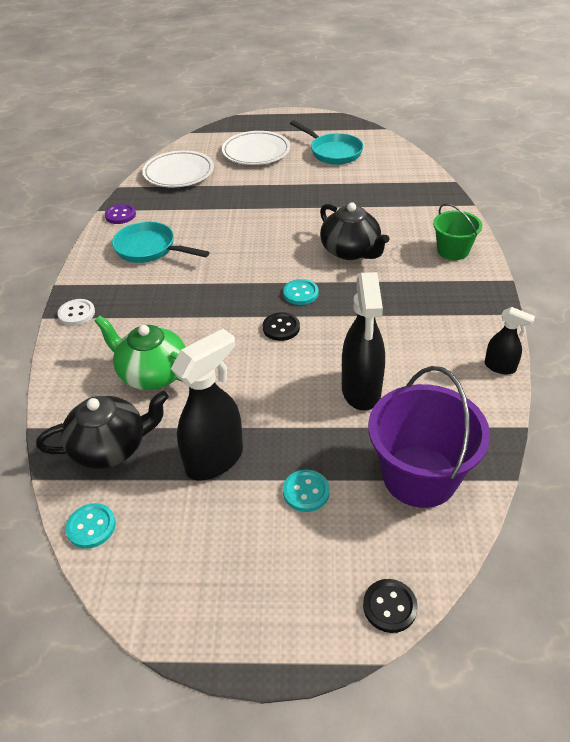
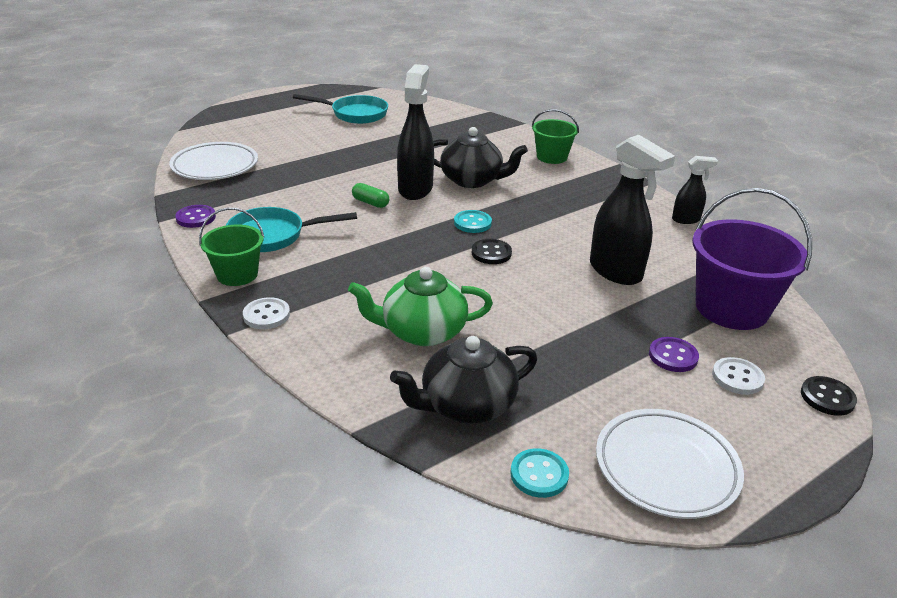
camera: 40 degrees left, 10 degrees down
(95, 273) = (237, 274): none -> green bucket
(111, 447) = (466, 405): black teapot -> black teapot turned 150 degrees counterclockwise
(215, 459) = (572, 369): black spray bottle -> black spray bottle (415, 189)
(246, 244) = (370, 203): none -> green capsule
(256, 152) = (277, 130): white plate -> white plate (666, 467)
(306, 492) = (673, 356): turquoise button -> purple button
(334, 541) = (737, 377): none -> white button

